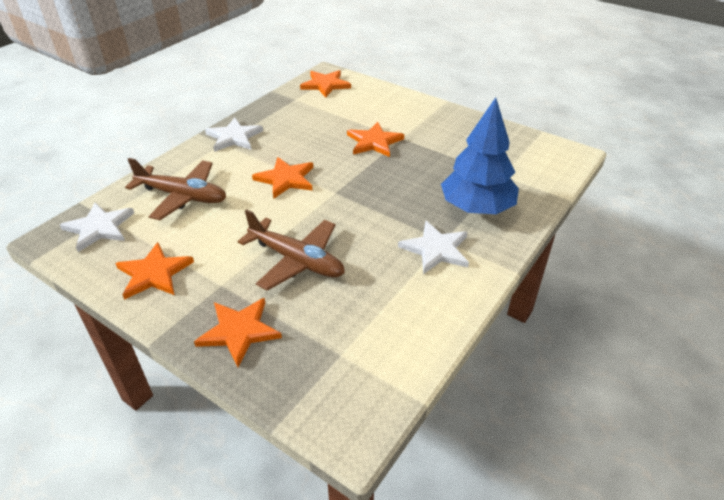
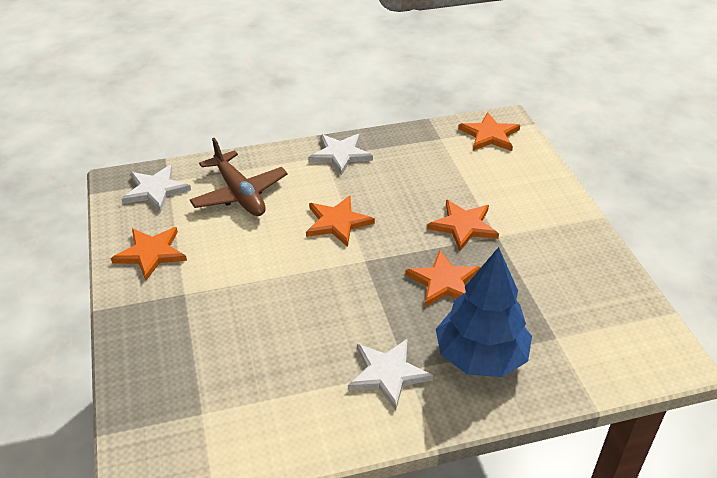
camera: 40 degrees right, 0 degrees up
(239, 331) = (155, 342): orange star -> orange star (444, 282)
(297, 260) = (260, 308): brown plane -> none

